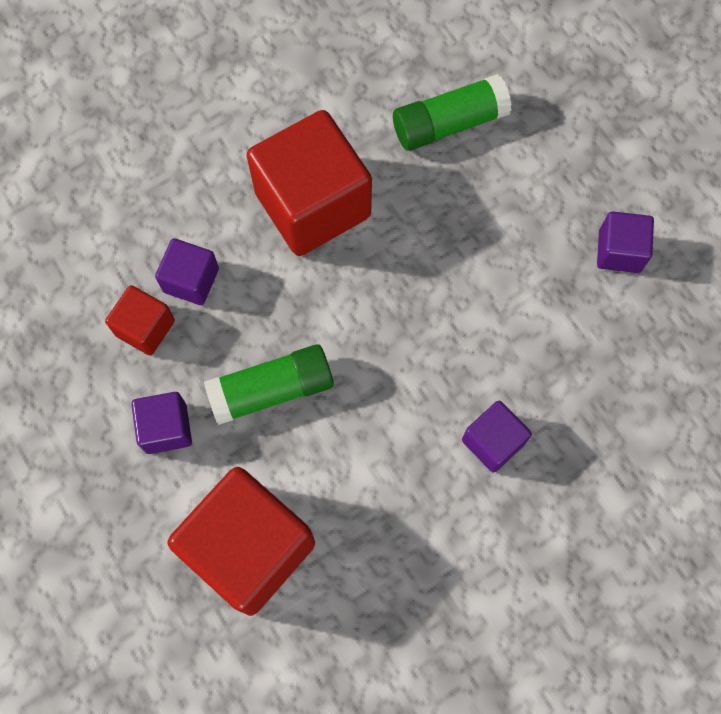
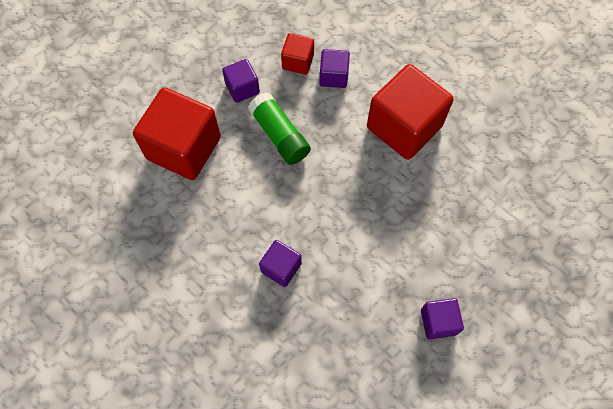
camera: 75 degrees right, 5 degrees down
(449, 123) = (491, 192): green glue stick -> none

